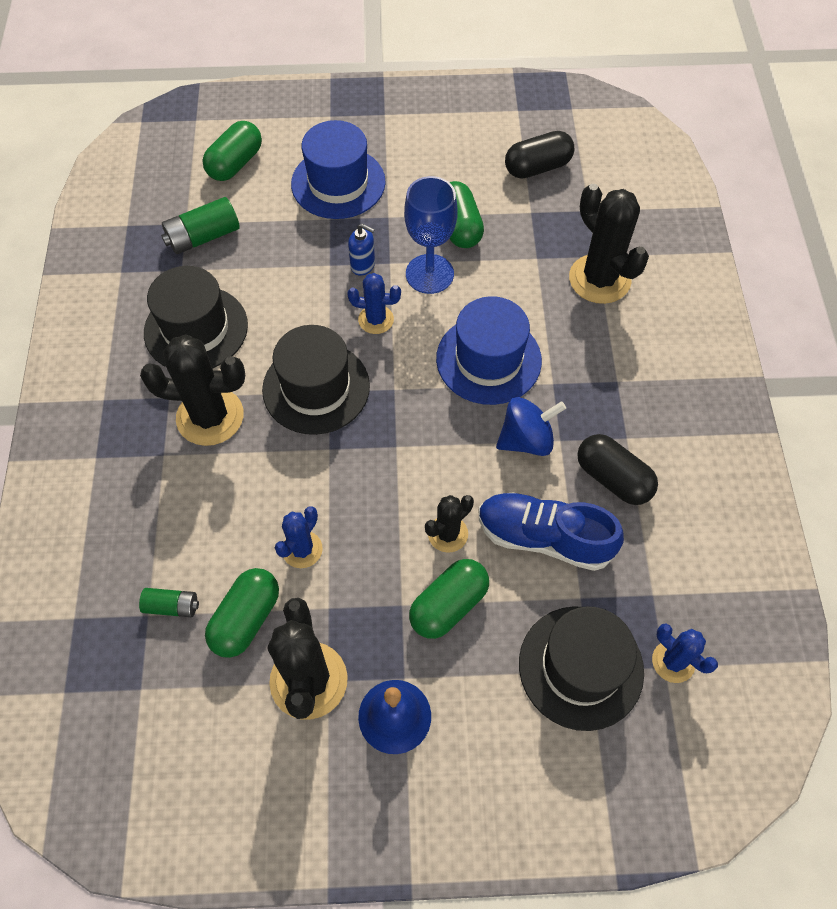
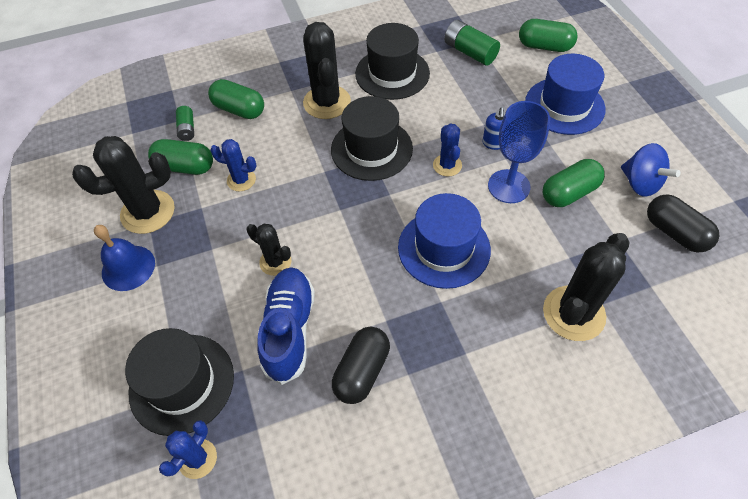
camera: 75 degrees right, 5 degrees down
(448, 605) = (217, 278): green capsule -> green capsule (239, 110)
(526, 440) = (377, 295): blue spinning top -> blue spinning top (640, 183)

